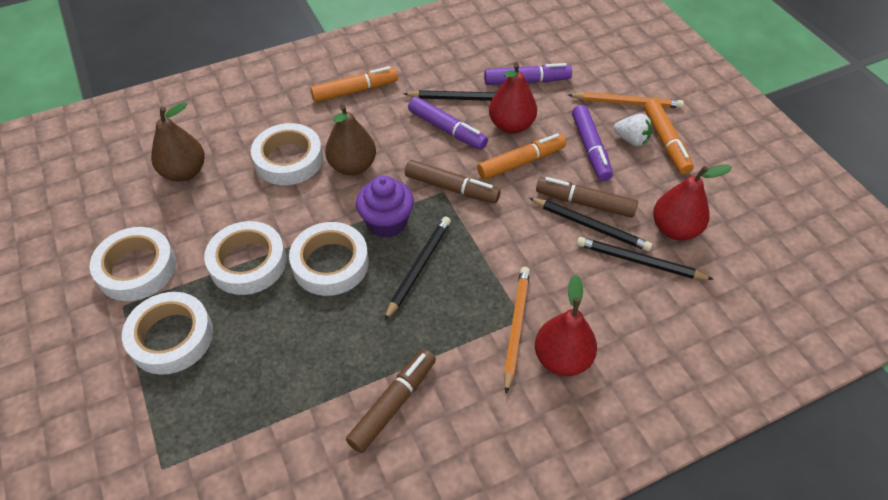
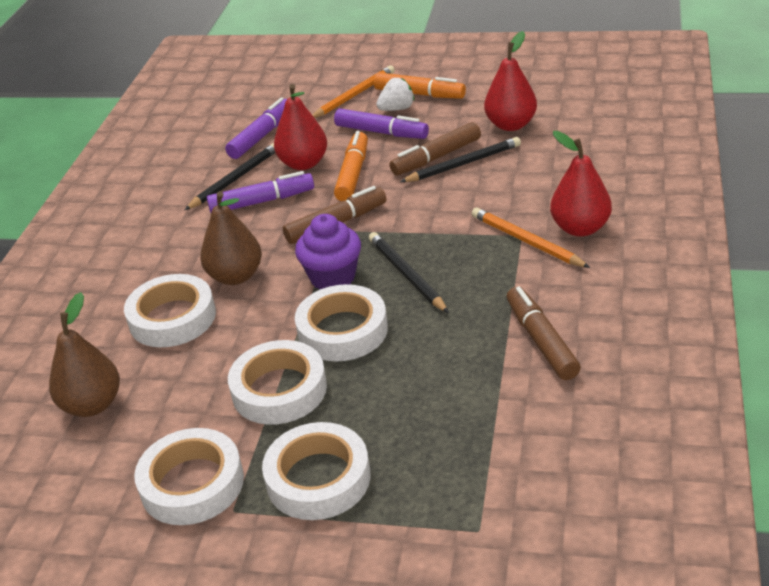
camera: 50 degrees left, 15 degrees down
(355, 91) = (136, 242): orange marker -> none
(639, 261) = (524, 154): black pencil -> none

